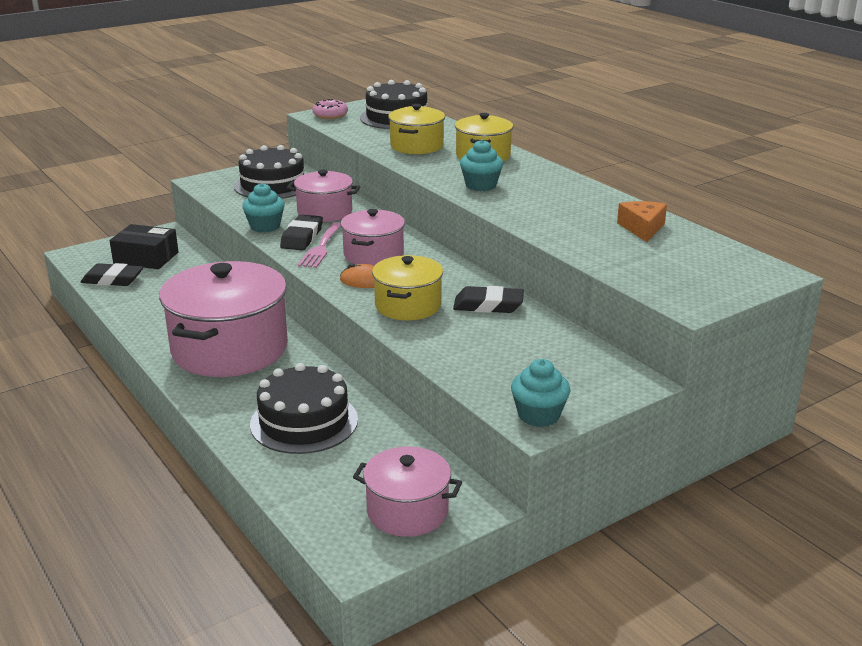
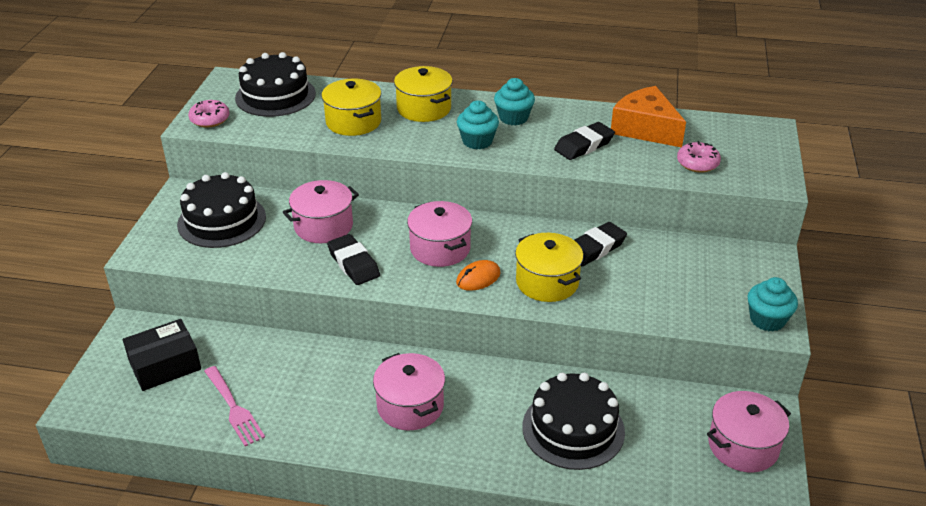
camera: 45 degrees left, 10 degrees up
(113, 280) = (176, 408): black eraser -> black eraser (584, 145)
(230, 349) = (410, 406): pink pot -> pink pot, size x0.55
(265, 226) = (301, 270): turquoise cupcake -> turquoise cupcake (513, 118)
(321, 247) = (388, 265): pink fork -> pink fork (234, 408)
(639, 265) = (697, 163): none -> pink donut
(642, 228) = (645, 129): orange cheese -> orange cheese, size x1.58

